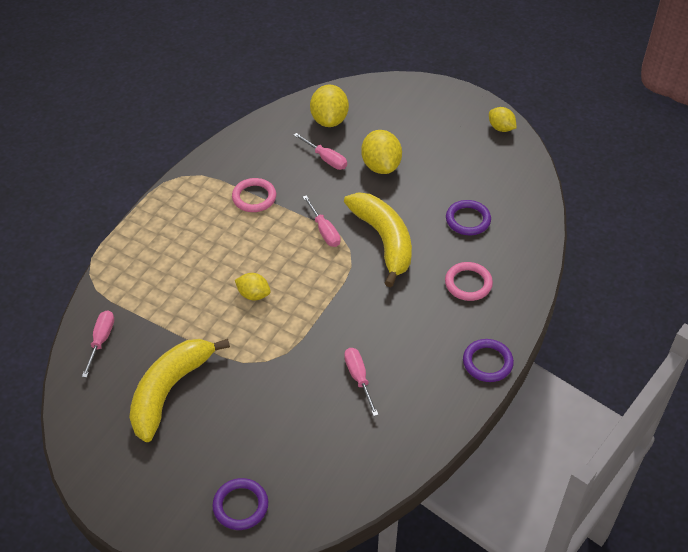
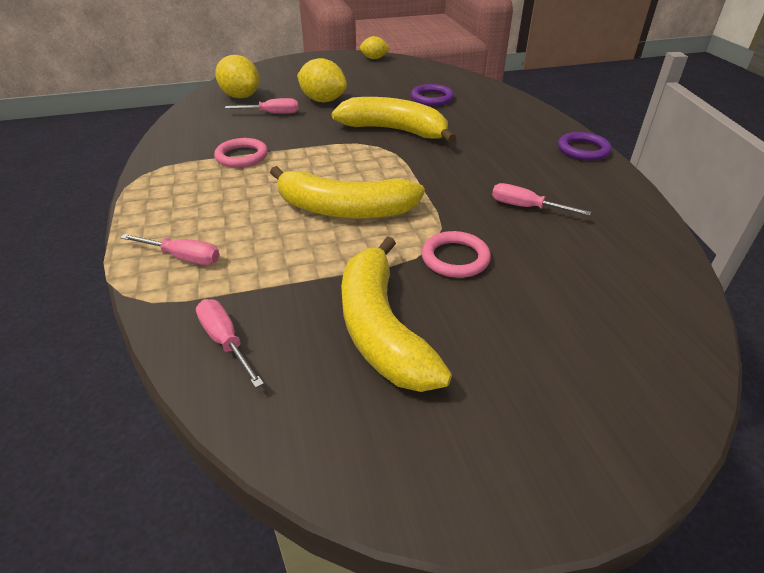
camera: 45 degrees left, 10 degrees down
(240, 506) = (623, 368): purple ring -> none
(253, 295) = (344, 209): yellow lemon -> yellow banana
(324, 231) = (339, 146): pink screwdriver -> pink screwdriver (183, 257)
(468, 283) = (492, 123): pink ring -> pink ring (455, 258)

